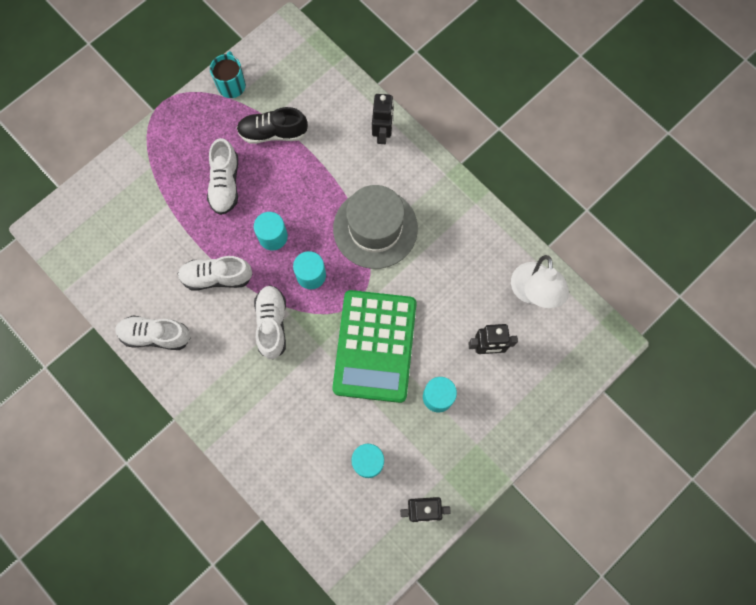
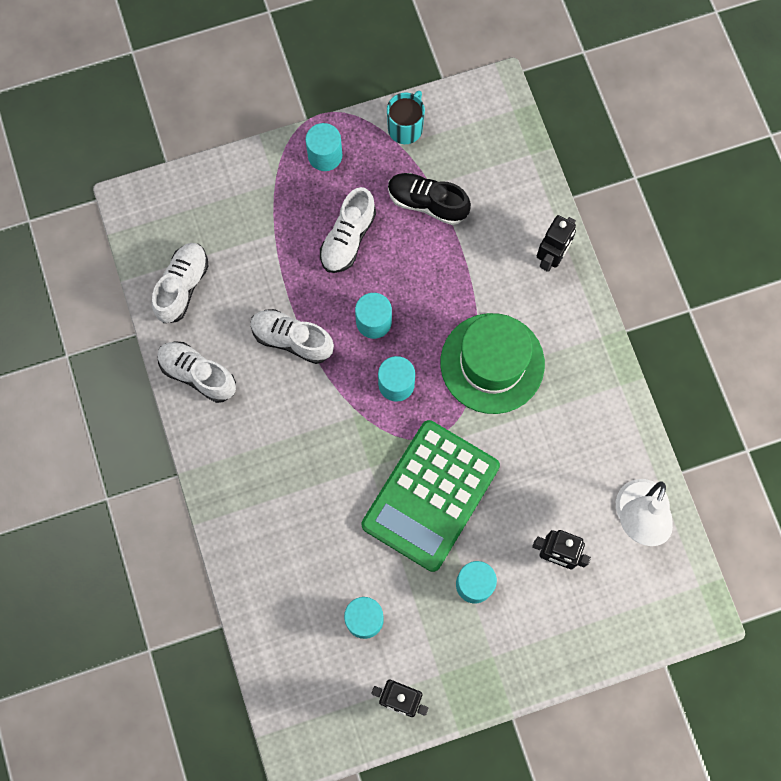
camera: 25 degrees right, 0 degrees up
(180, 130) = (325, 155): none -> turquoise cylinder
(272, 324) = (328, 419): white shoe -> white shoe (182, 287)
(375, 228) = (492, 363): grey hat -> green hat

